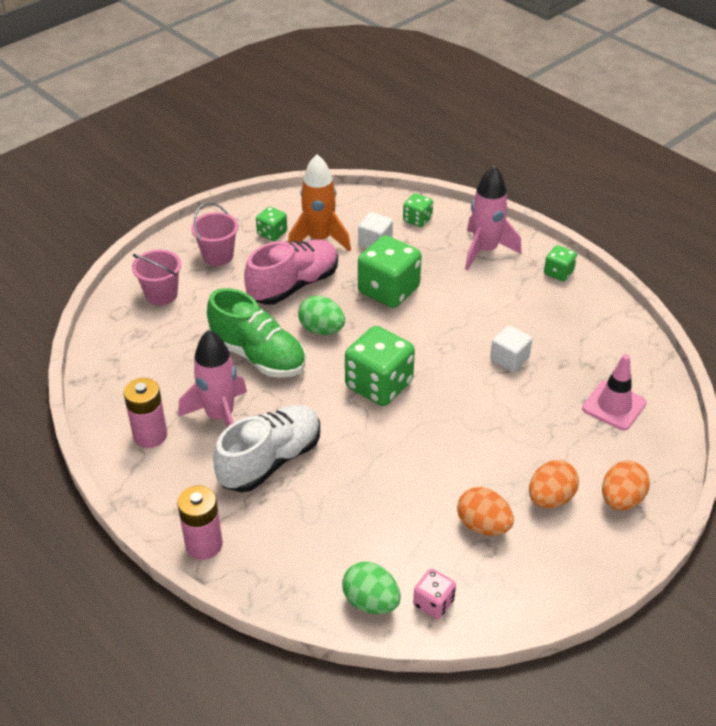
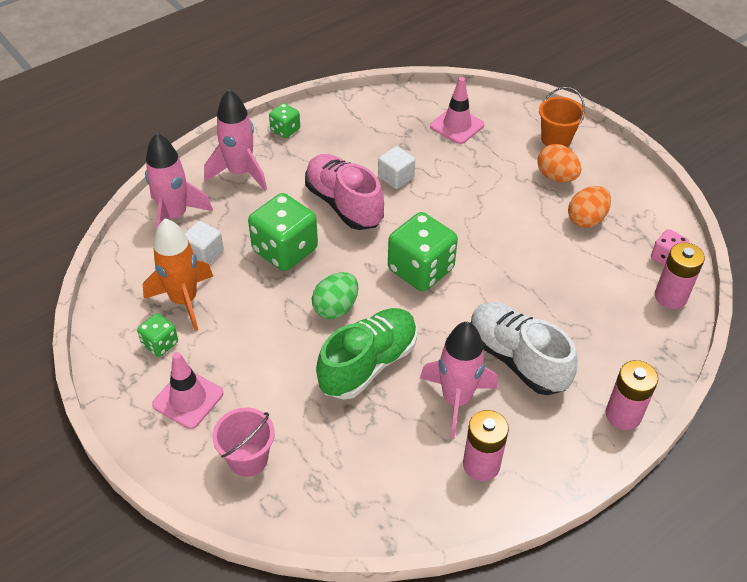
camera: 85 degrees left, 5 degrees up
(218, 256) = (188, 399): pink bucket -> pink traffic cone
(293, 285) = (259, 328): pink shoe -> pink shoe (344, 204)
(371, 602) = (670, 297): green egg -> pink battery
(417, 220) = (175, 216): green dice -> pink rocket
(621, 499) = (556, 139): orange egg -> orange bucket

